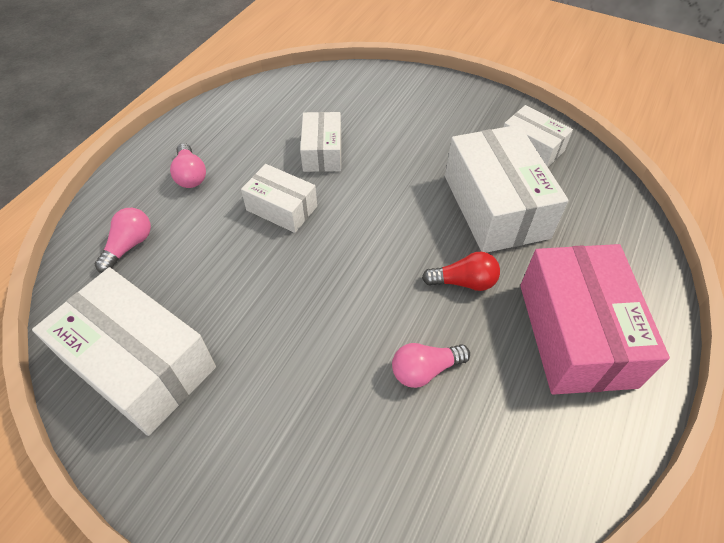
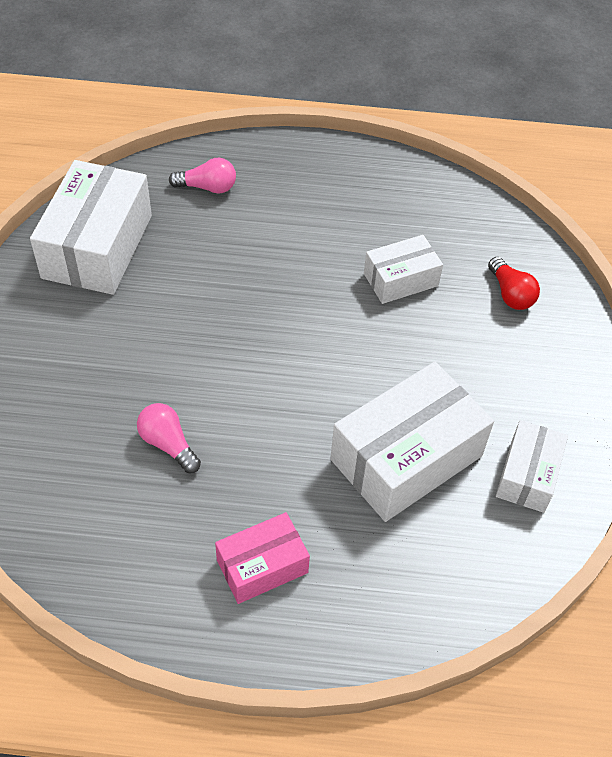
camera: 65 degrees right, 0 degrees up
(190, 175) = (310, 192): pink light bulb -> none
(282, 208) = (305, 274): white box -> none
(464, 282) = (284, 451): red light bulb -> red light bulb (510, 294)
(575, 334) = (262, 566): pink box -> pink box, size x0.56

